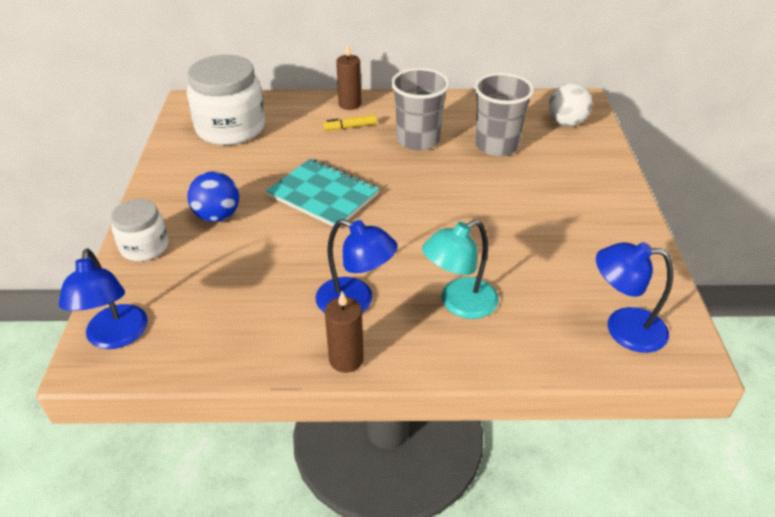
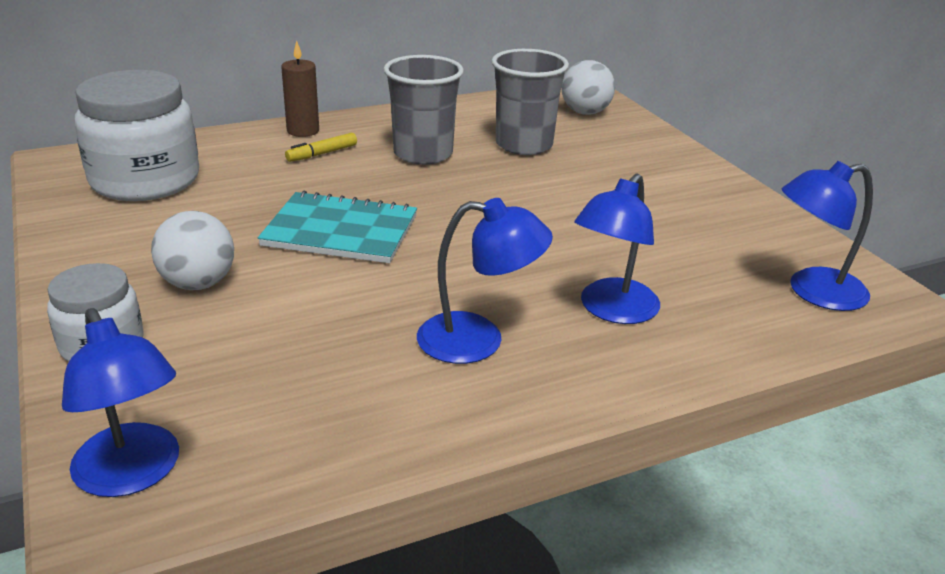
camera: 25 degrees left, 10 degrees down
(217, 216) = (198, 283): blue ball -> white ball
(346, 359) = (518, 408): brown candle -> none
(459, 303) = (612, 310): turquoise lamp -> blue lamp

